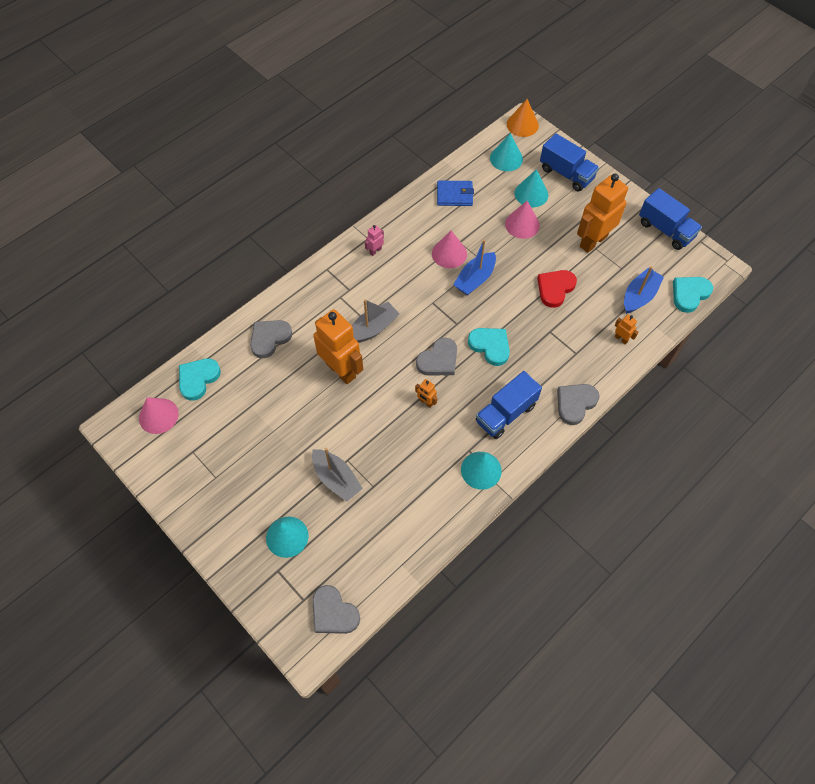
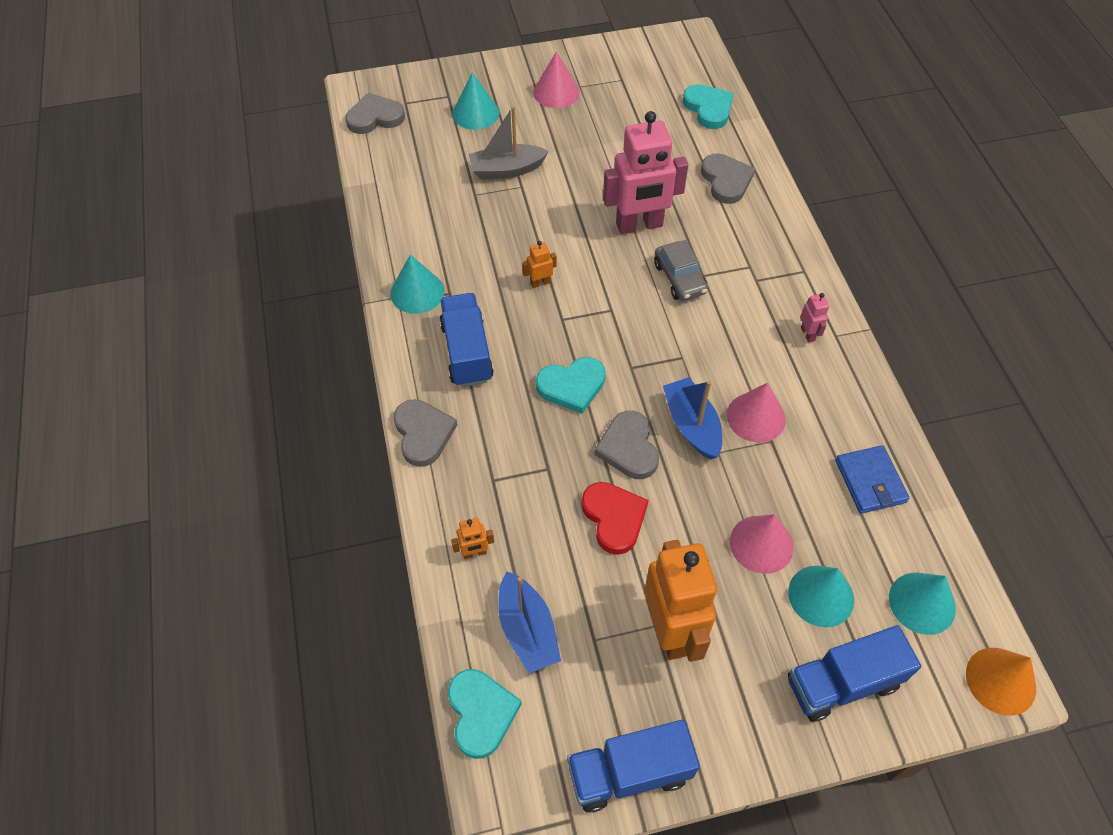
camera: 120 degrees right, 5 degrees down
(158, 415) = (682, 68): pink cone -> pink cone (556, 92)
(341, 370) = (639, 225): orange robot -> pink robot
(373, 328) = (679, 278): grey boat -> grey car
(438, 360) = (589, 322): grey heart -> grey heart (628, 448)
(454, 195) = (870, 481): blue wallet -> blue wallet turned 45 degrees counterclockwise

